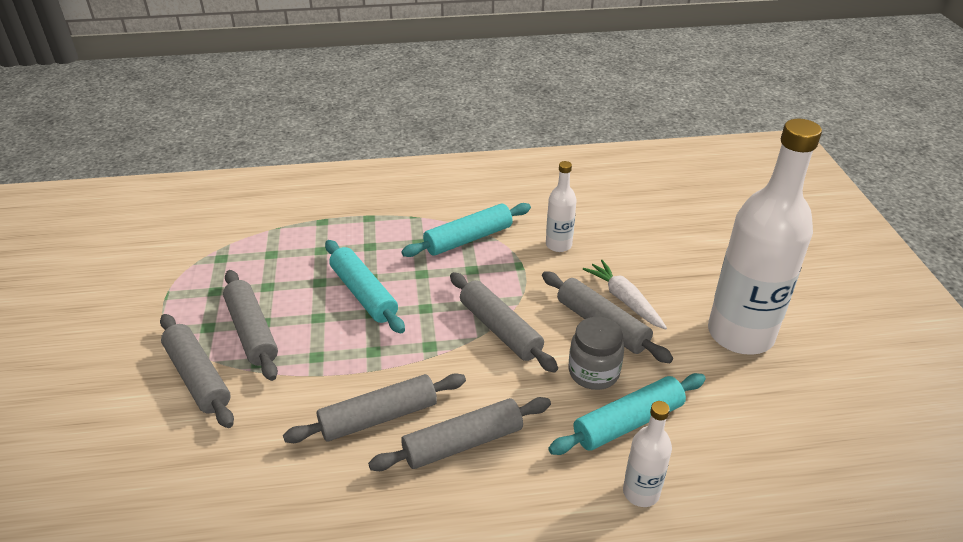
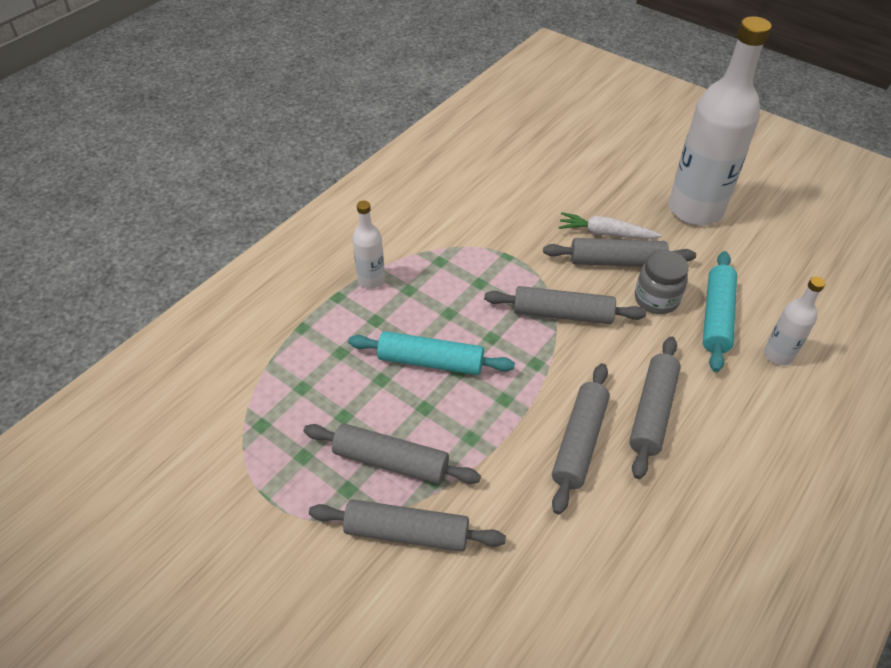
camera: 45 degrees left, 10 degrees up
(468, 239) = (442, 260): turquoise rolling pin -> none
(558, 245) = (510, 221): white bottle -> white bottle (371, 279)

